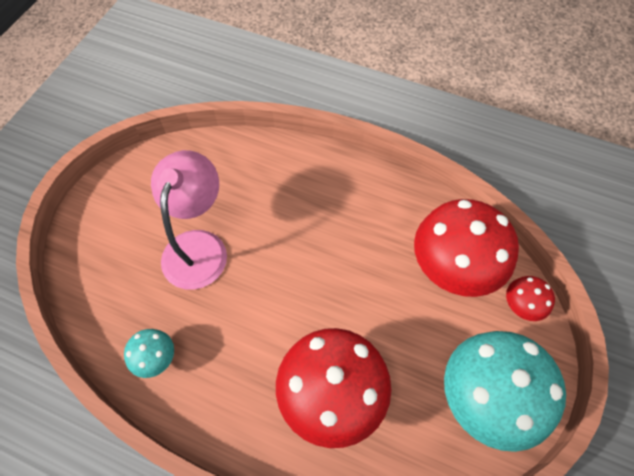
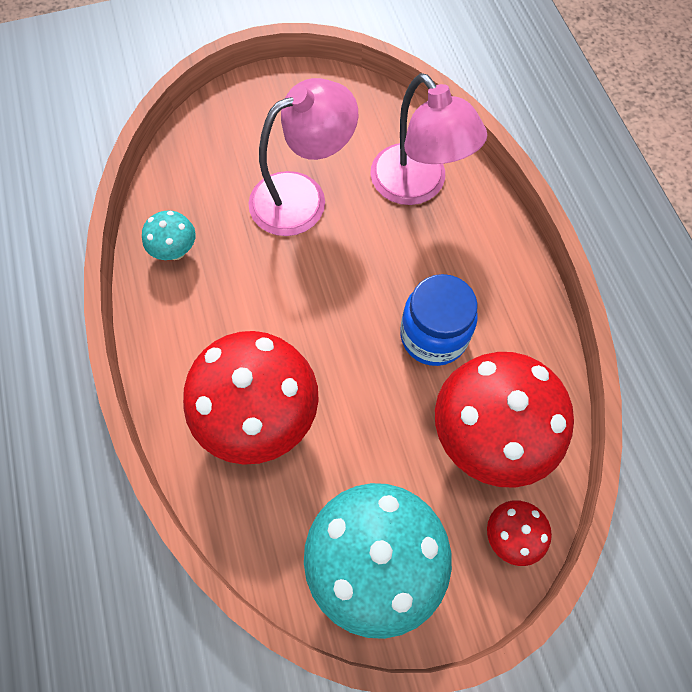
camera: 50 degrees right, 5 degrees up
(258, 177) = (417, 186): none -> pink lamp
(365, 248) = (433, 336): none -> blue jar

